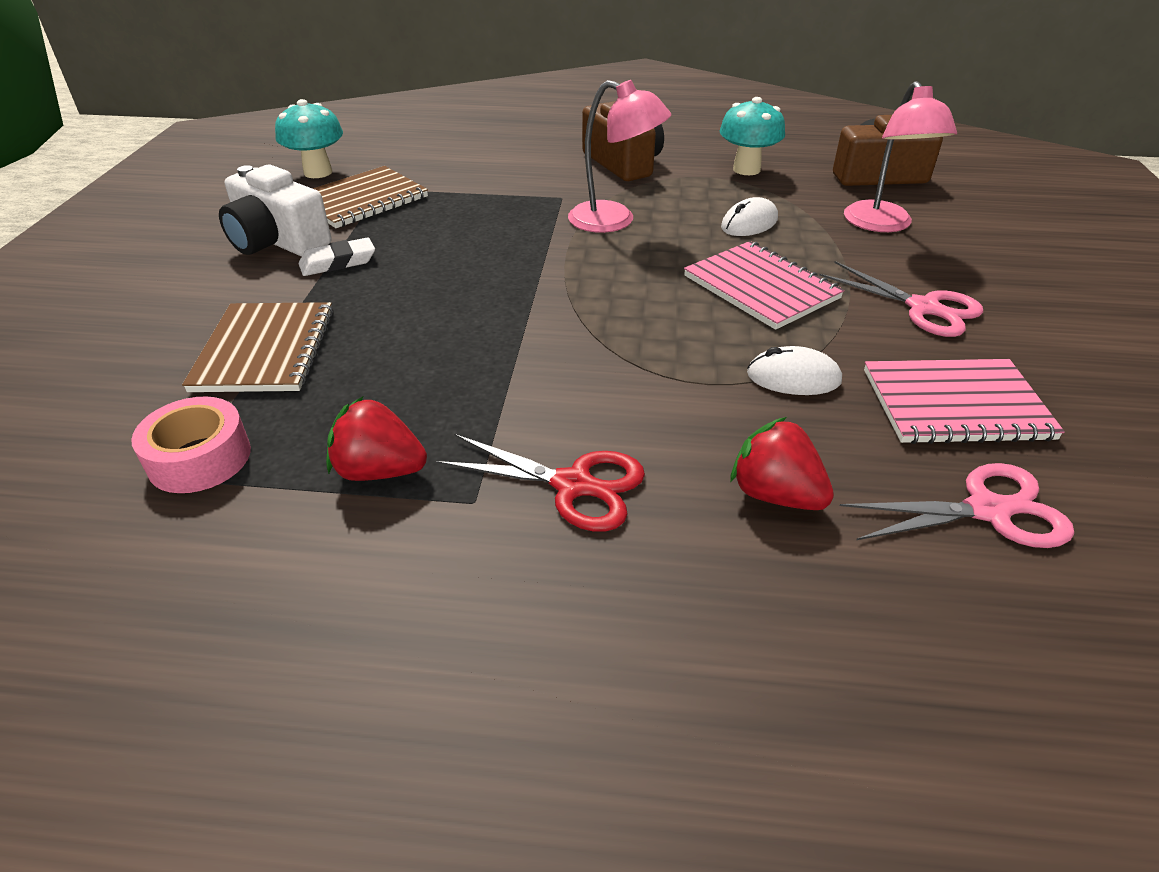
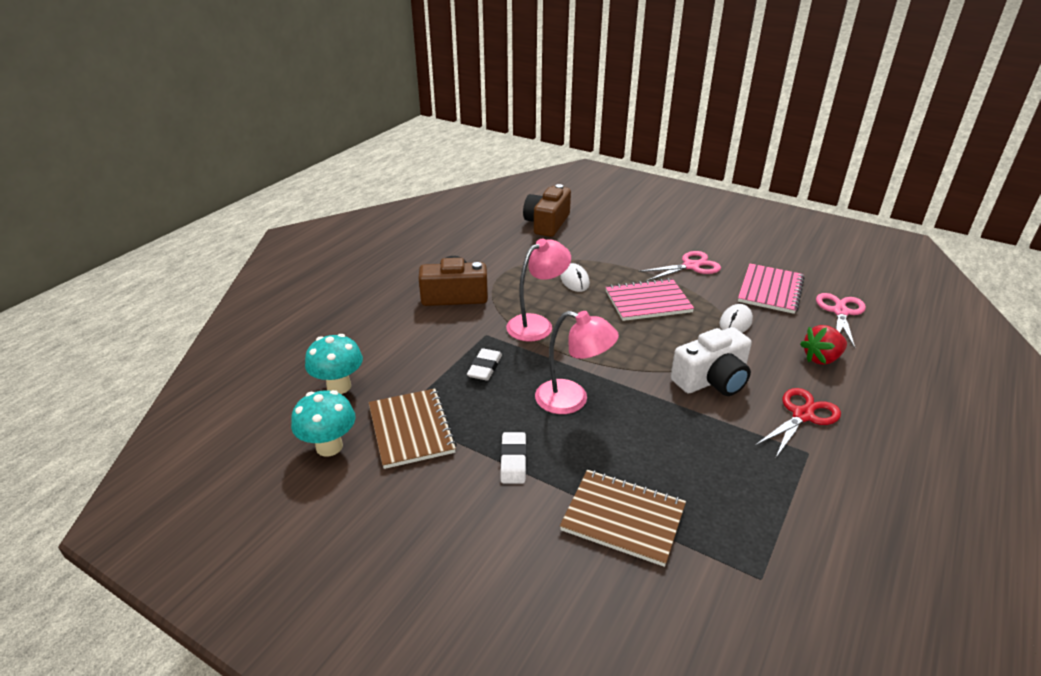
camera: 65 degrees left, 5 degrees down
(199, 458) = (743, 566): pink tape -> none
(277, 241) = (451, 491): white camera -> white camera (712, 380)
(379, 471) = (775, 483): red strawberry -> none
(495, 211) = (485, 368): none -> white eraser
(746, 169) = (504, 257): turquoise mushroom -> turquoise mushroom (339, 386)
(882, 225) = (604, 244): pink lamp -> pink lamp (572, 400)

